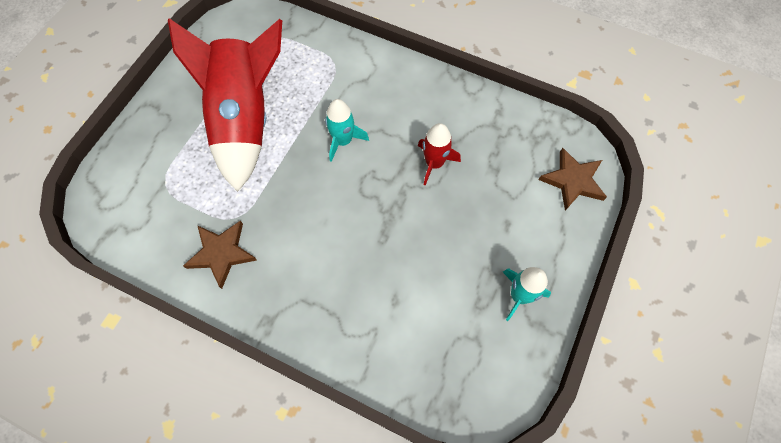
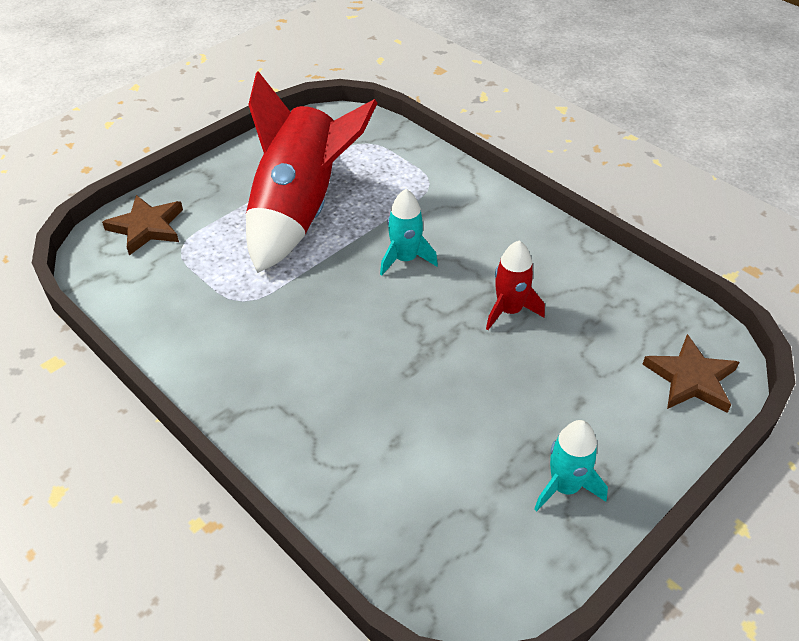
camera: 20 degrees right, 20 degrees down
(221, 253) = (209, 331): brown star -> brown star (147, 227)

